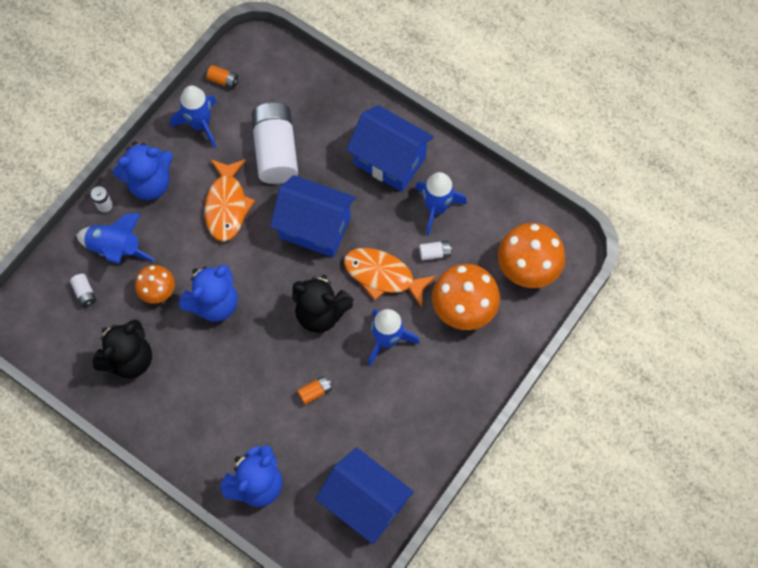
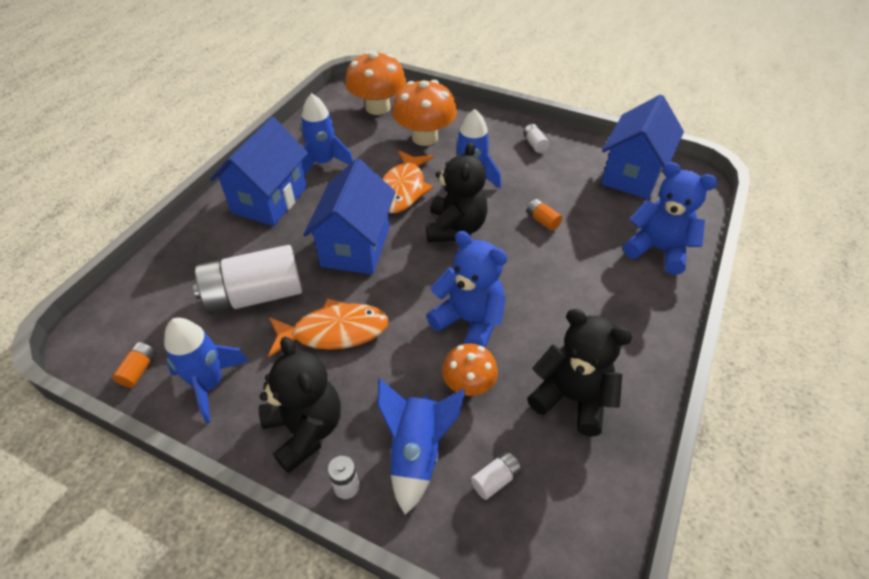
camera: 100 degrees left, 20 degrees down
(150, 183) = (305, 430): blue teddy bear -> black teddy bear
(435, 253) = (372, 159): white battery -> white battery (534, 144)

